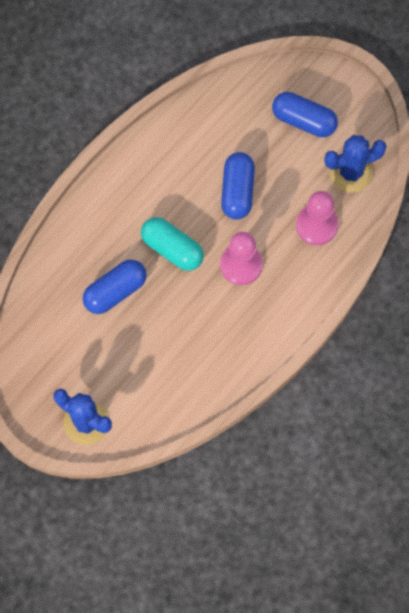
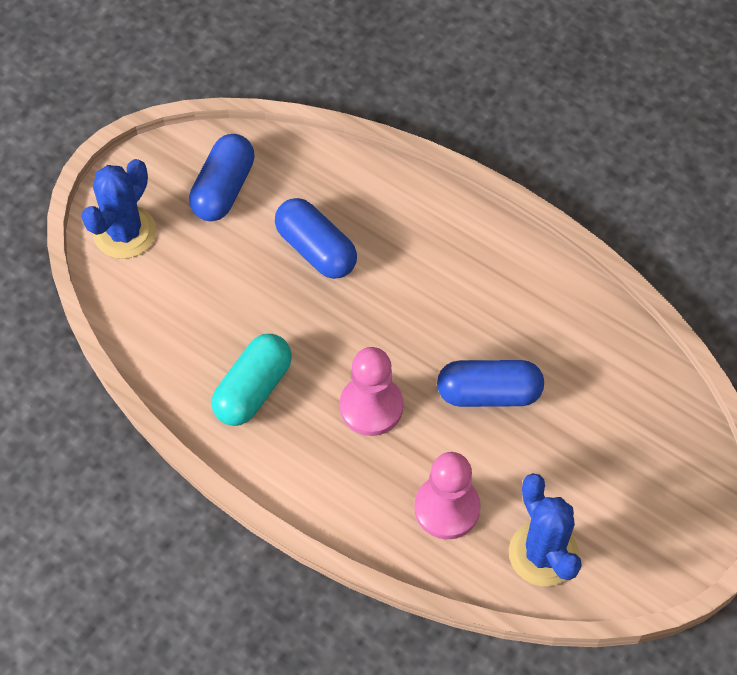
camera: 85 degrees right, 10 degrees down
(172, 249) = (387, 314): turquoise capsule -> turquoise capsule (253, 389)
(303, 121) = (621, 478): blue capsule -> blue capsule (223, 189)

